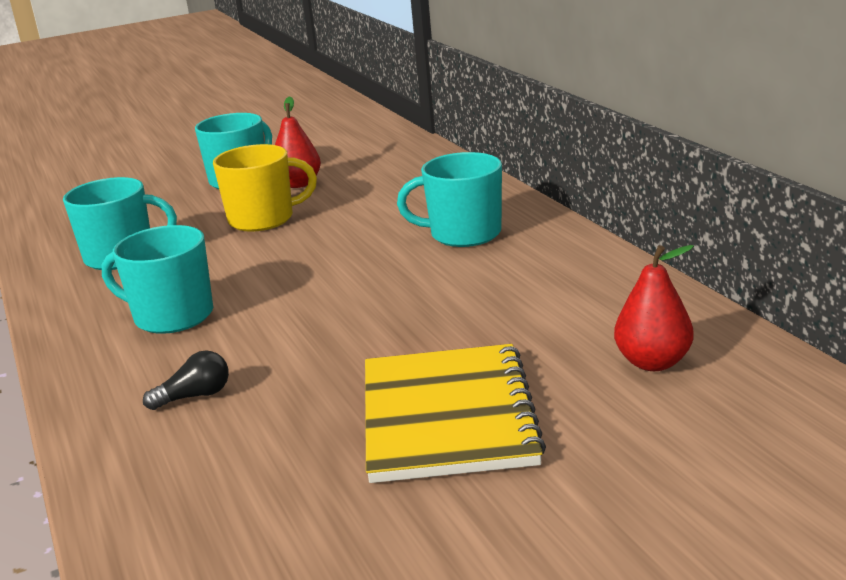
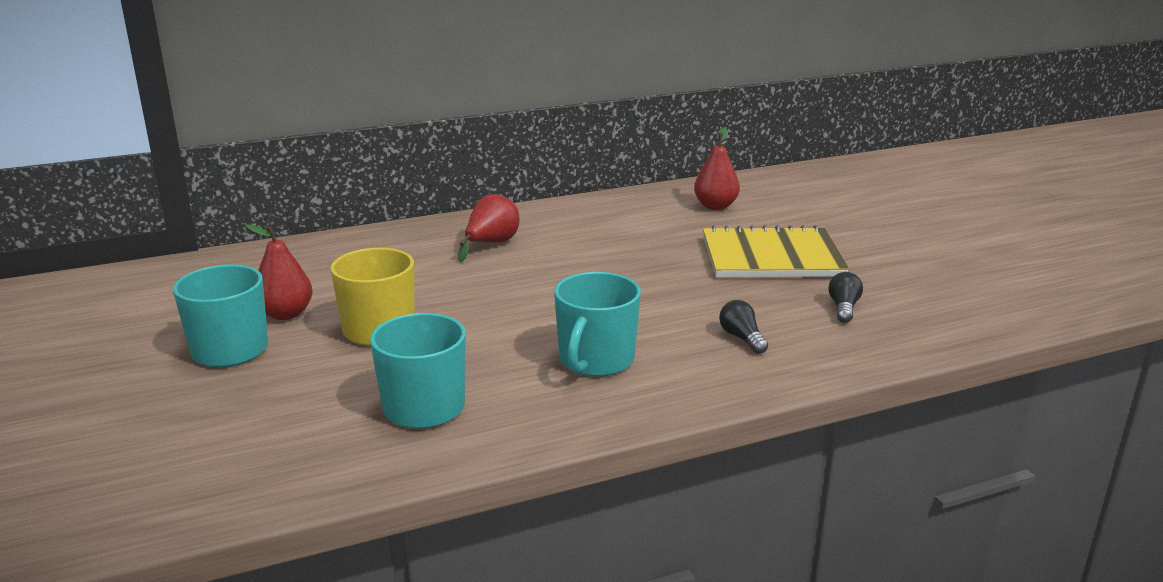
camera: 90 degrees left, 0 degrees up
(263, 477) = (843, 308): none -> black light bulb
(463, 234) = (491, 244): turquoise mug -> red pear

